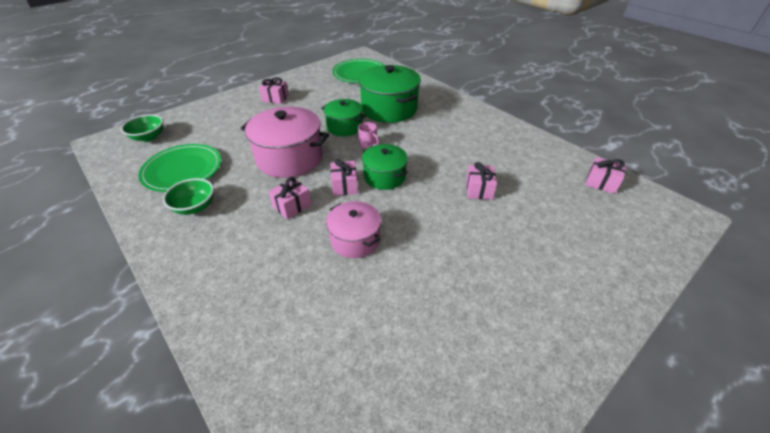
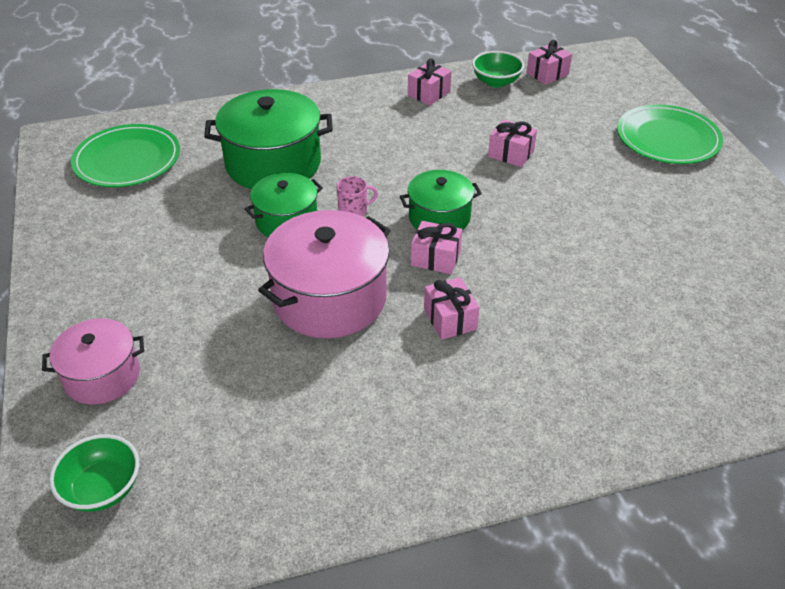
camera: 65 degrees left, 0 degrees up
(182, 170) = (269, 439): green plate -> green plate (667, 138)
(195, 207) = (389, 430): green bowl -> green bowl (496, 82)
(275, 98) = (116, 279): pink gift -> pink gift (429, 93)
(355, 239) = (547, 276): pink pot -> pink pot (102, 376)

